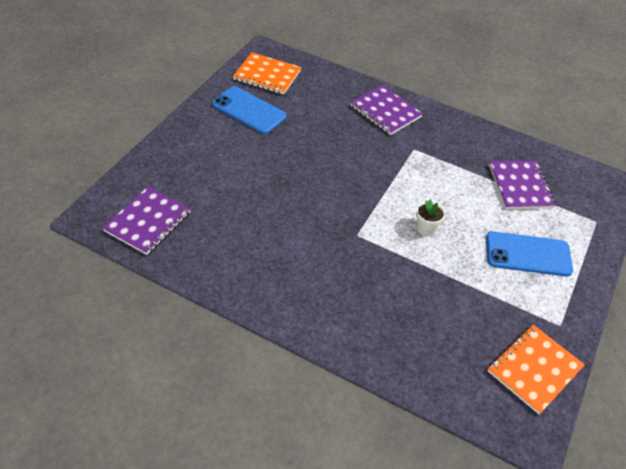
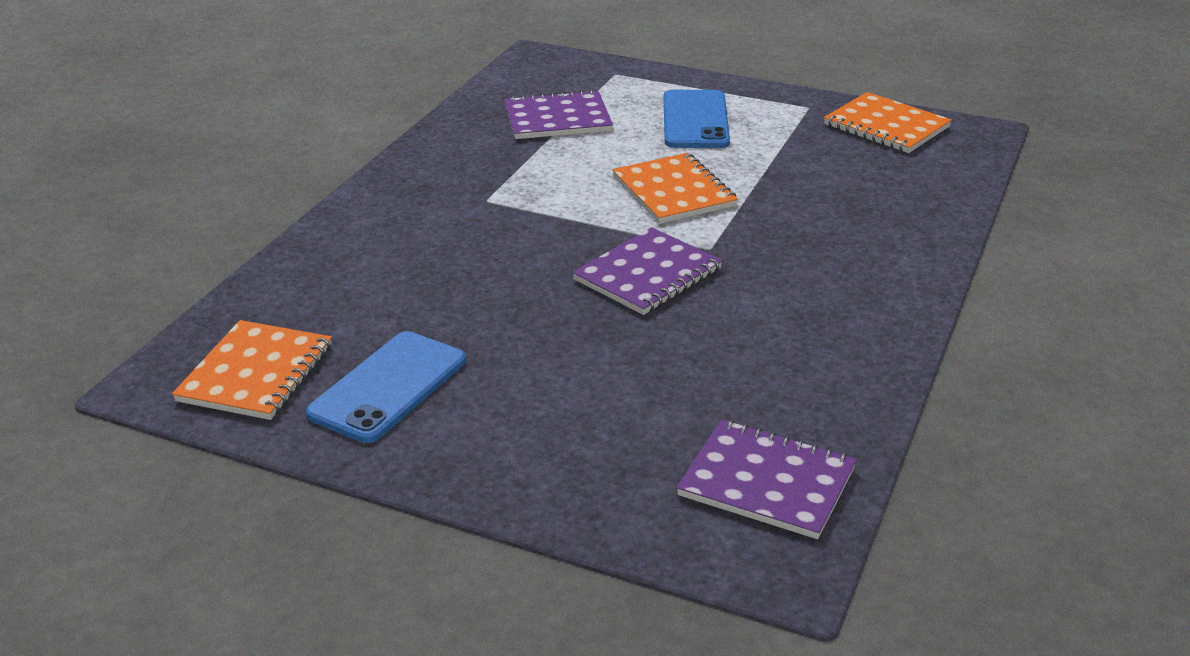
camera: 90 degrees left, 15 degrees down
(385, 111) = (382, 228): purple notebook -> purple notebook (648, 274)
(425, 228) = (674, 191): white flower pot -> orange notebook

